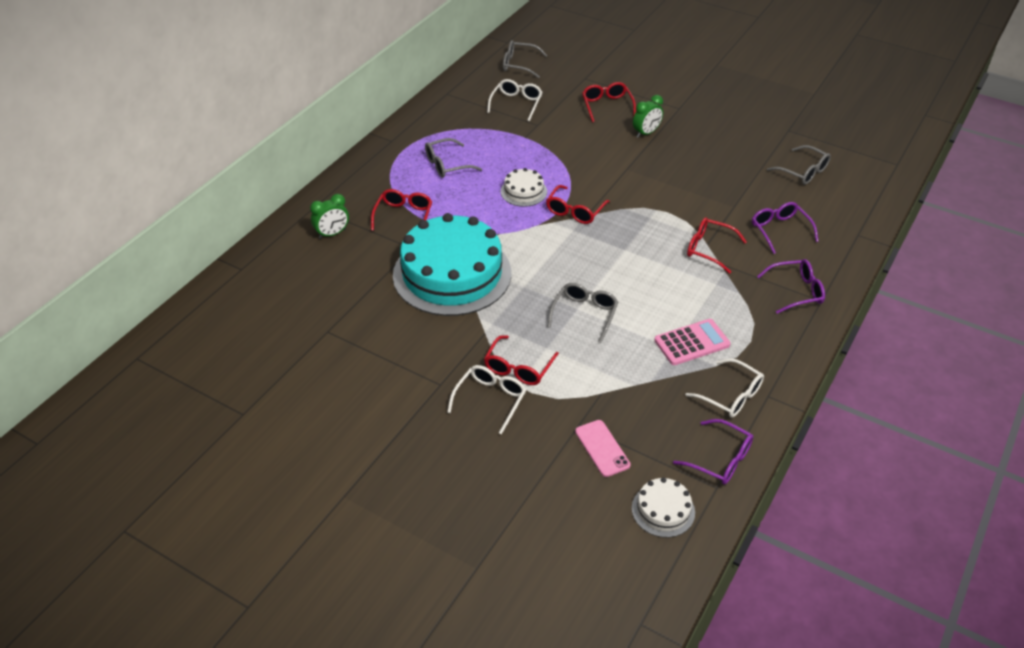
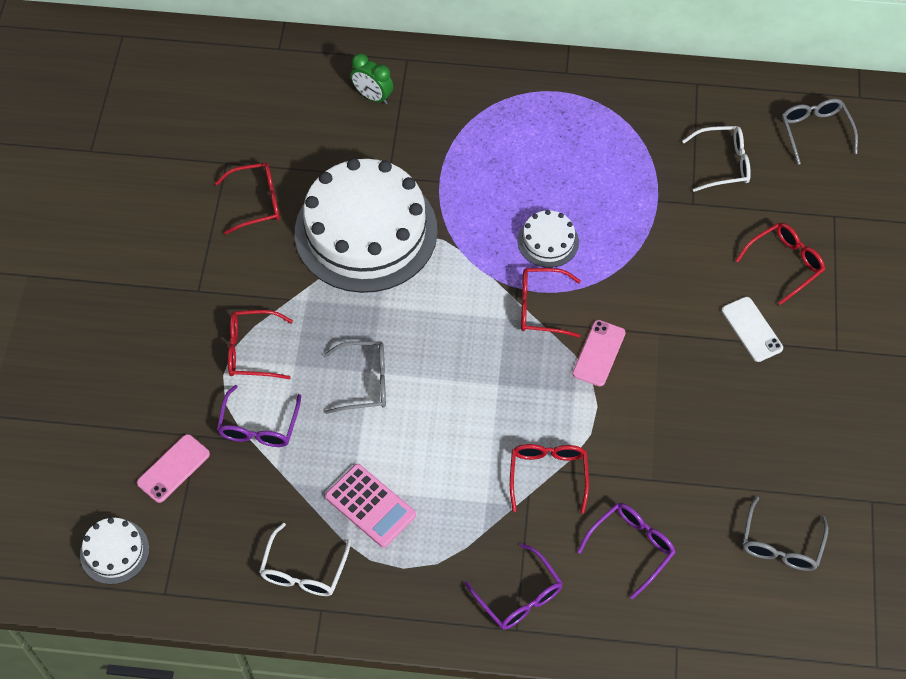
camera: 65 degrees right, 15 degrees up
(404, 216) = (437, 145): red glasses -> red glasses (257, 202)
(446, 165) = (553, 145): grey glasses -> none
(452, 274) = (366, 231): turquoise cake -> white cake
(490, 399) = (196, 343): white glasses -> none
(626, 198) = (599, 353): none -> pink phone
(646, 133) = (751, 329): green clock -> white phone
(720, 459) = (204, 586): purple glasses -> purple glasses (259, 426)

